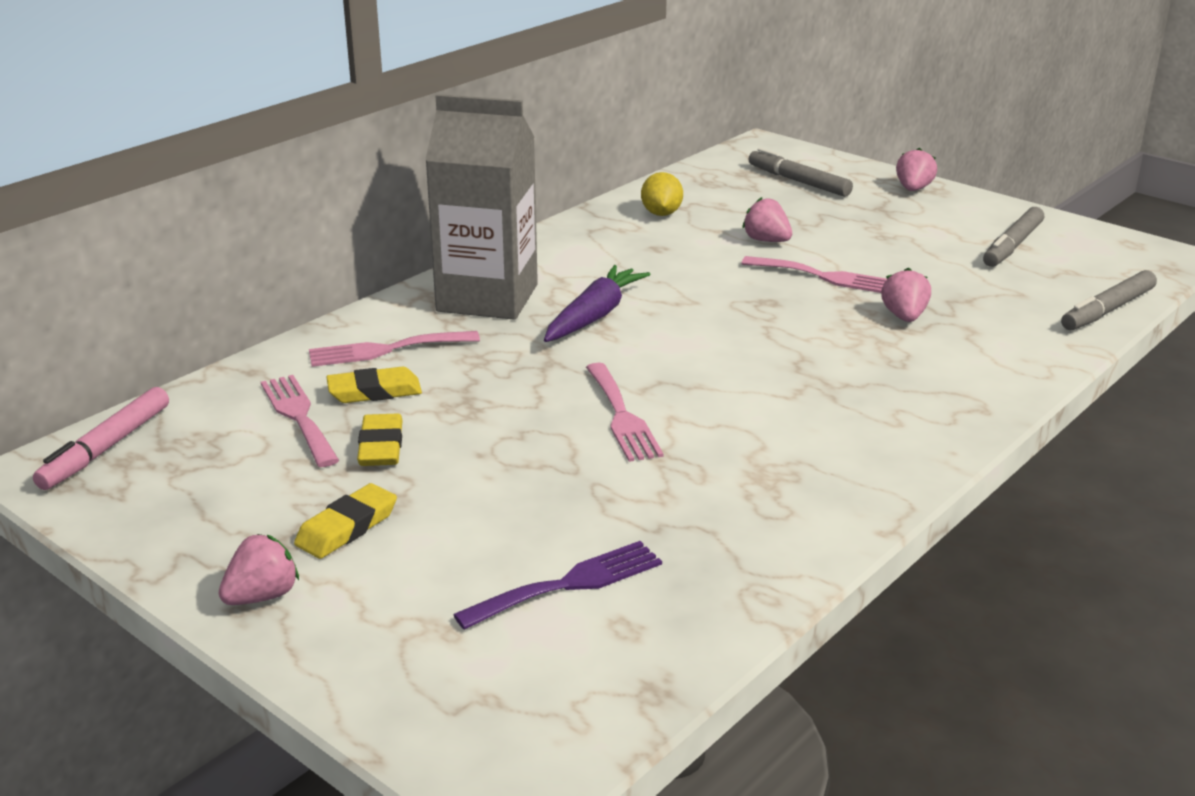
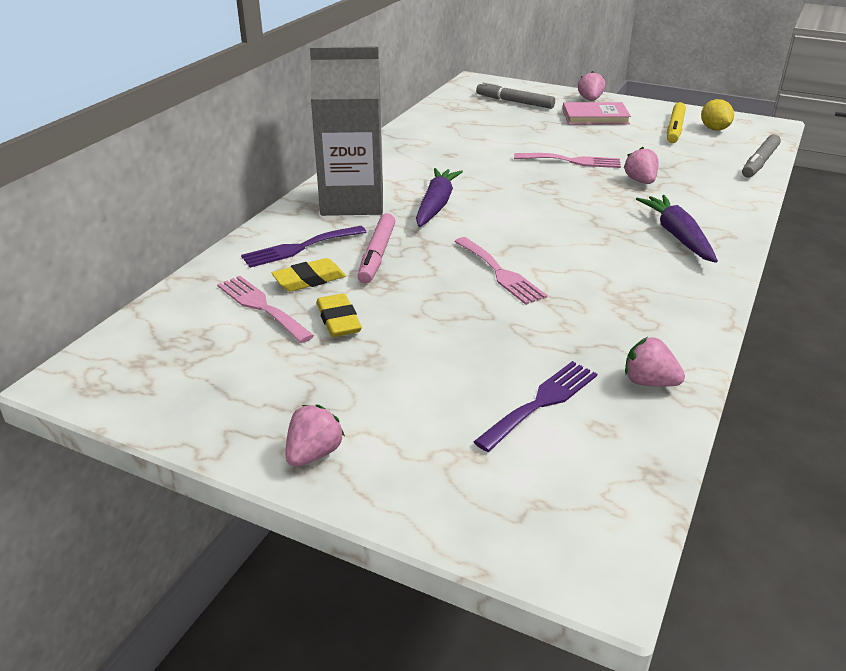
camera: 15 degrees left, 5 degrees up
(106, 448) = (117, 354): pink marker -> pink marker (377, 255)
(347, 527) = (349, 387): yellow eraser -> none
(386, 350) = (300, 248): pink fork -> purple fork
(661, 214) = (438, 131): yellow lemon -> yellow lemon (714, 129)
(766, 240) = (519, 142): pink strawberry -> pink strawberry (649, 382)
(902, 400) = (677, 236): none -> purple carrot
(903, 215) = (595, 117): none -> pink book
(1012, 246) = (675, 129): grey marker -> yellow marker

